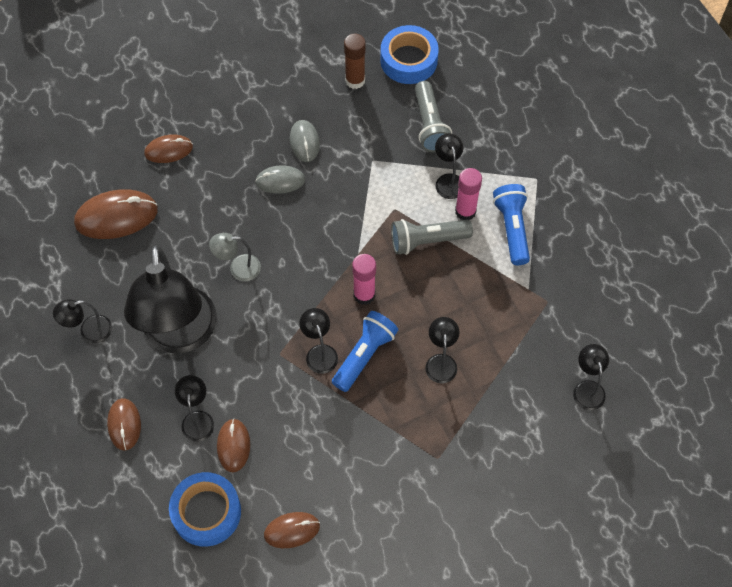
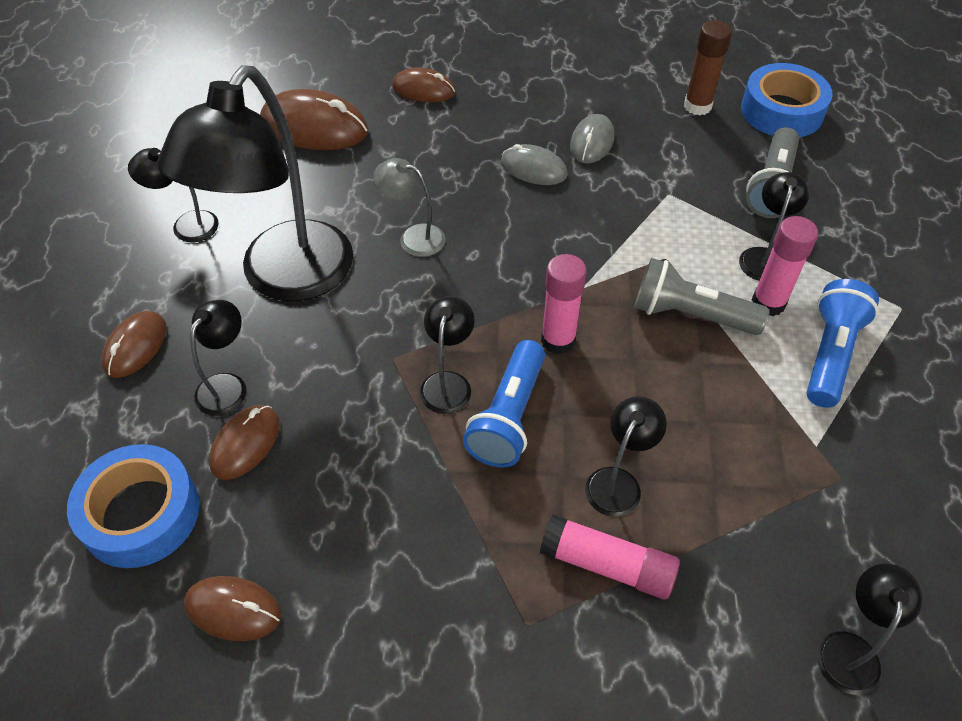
camera: 30 degrees right, 10 degrees down
(364, 355) = (508, 417): blue flashlight -> blue flashlight turned 135 degrees clockwise
(459, 408) = (607, 564): none -> pink glue stick

